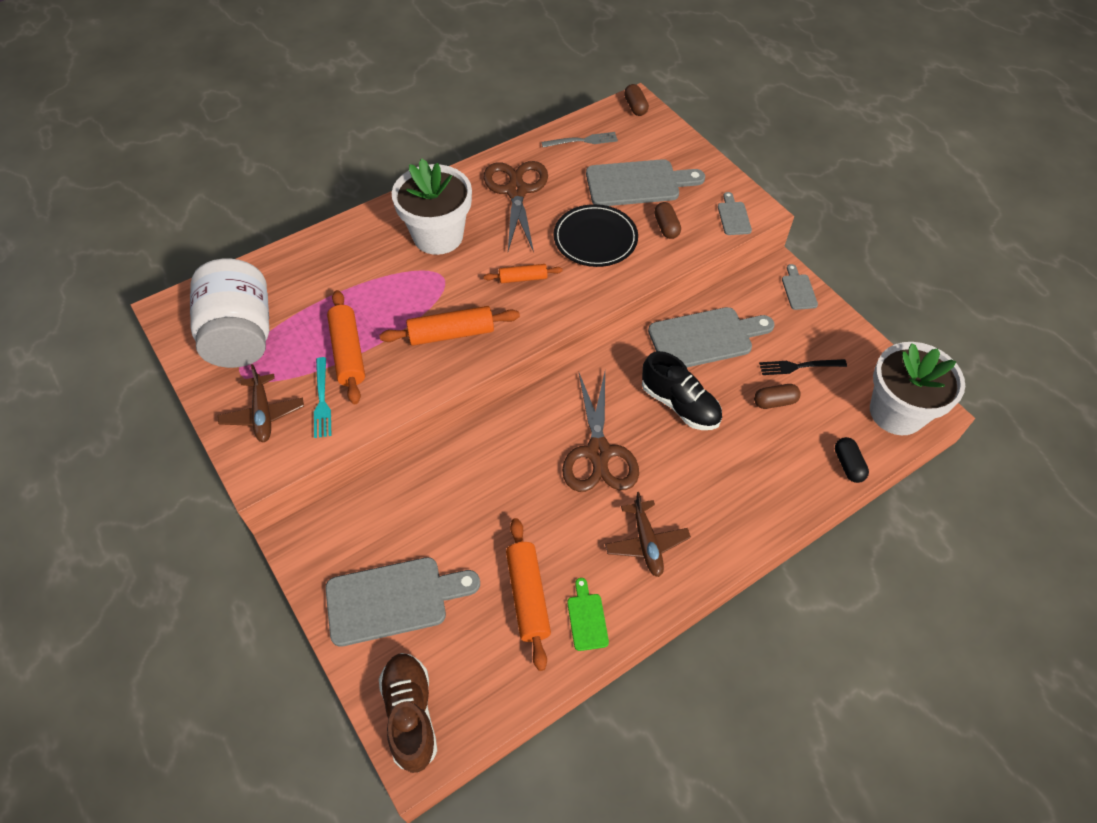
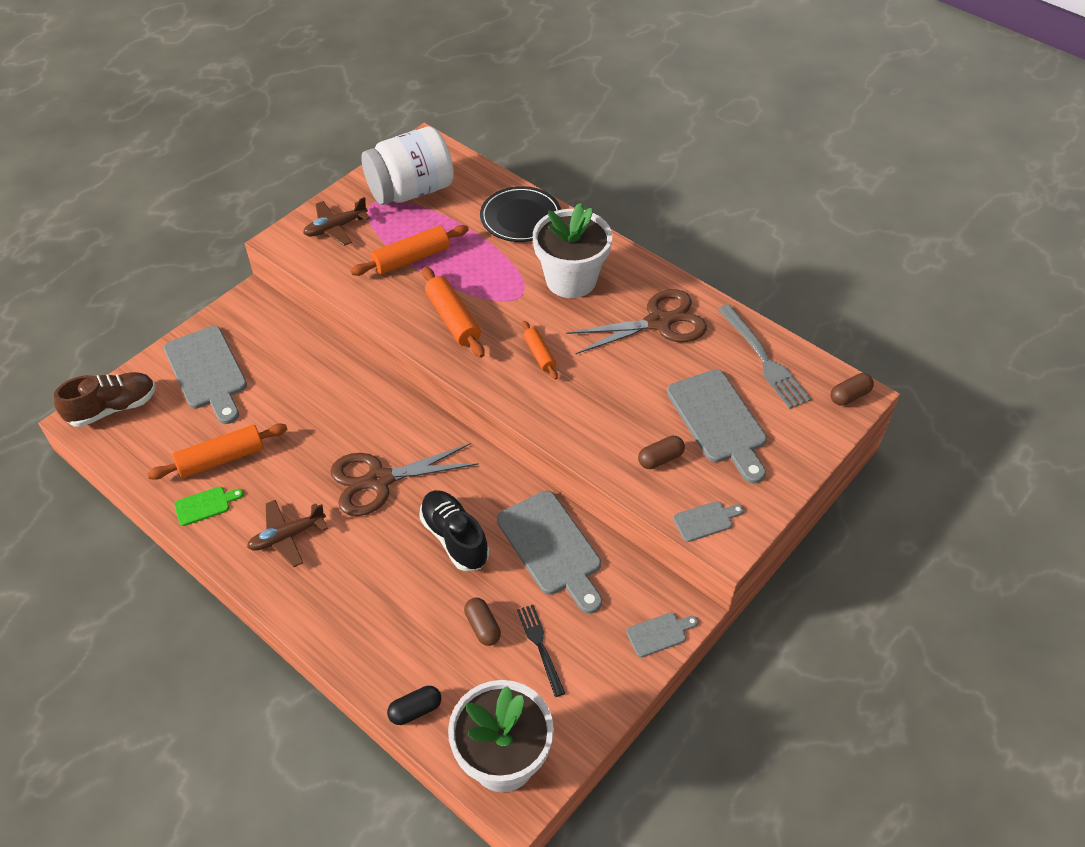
camera: 75 degrees right, 5 degrees down
(322, 401) = (356, 257): turquoise fork -> none
(583, 140) = (765, 360): grey fork -> grey fork, size x1.58
(595, 238) = (617, 400): black plate -> black plate (520, 217)
(679, 404) = (454, 538): black shoe -> black shoe turned 120 degrees clockwise

